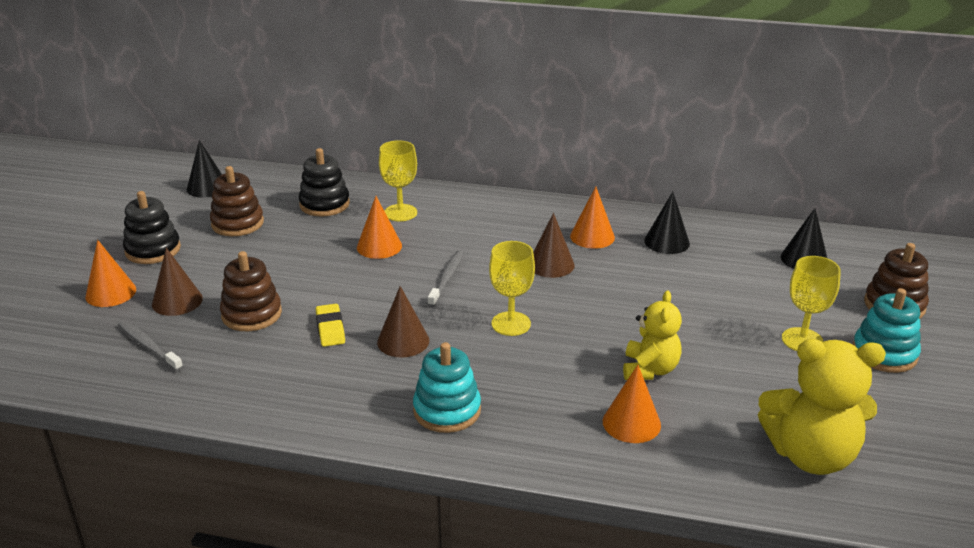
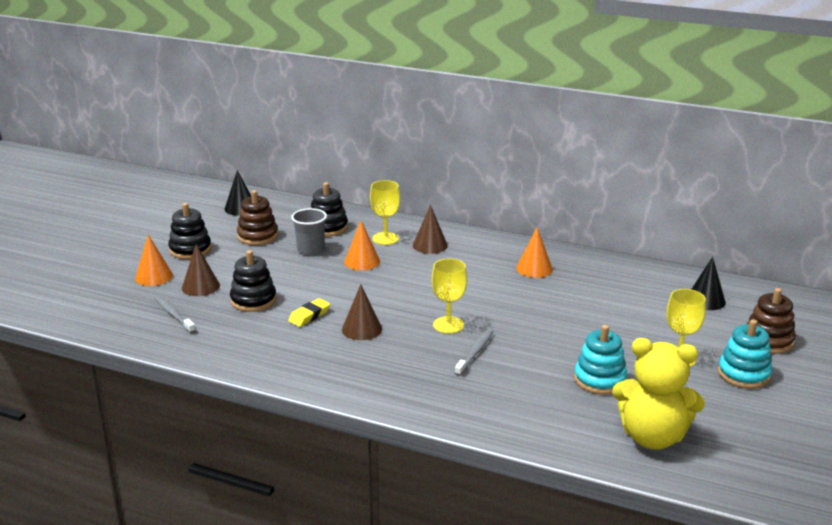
camera: 10 degrees right, 5 degrees down
(251, 314) = (253, 300): brown stacking toy -> black stacking toy
(310, 236) = (310, 250): none -> grey cup
(330, 329) = (309, 316): yellow eraser -> yellow eraser turned 45 degrees clockwise
(447, 278) = (408, 289): grey toothbrush -> grey toothbrush (475, 352)
(447, 410) = (381, 378): turquoise stacking toy -> turquoise stacking toy (599, 380)
(551, 264) = (494, 286): brown cone -> brown cone (430, 245)
(631, 423) = (519, 401): orange cone -> none
(649, 369) = (547, 367): yellow teddy bear -> none
(666, 242) = (594, 277): black cone -> none

